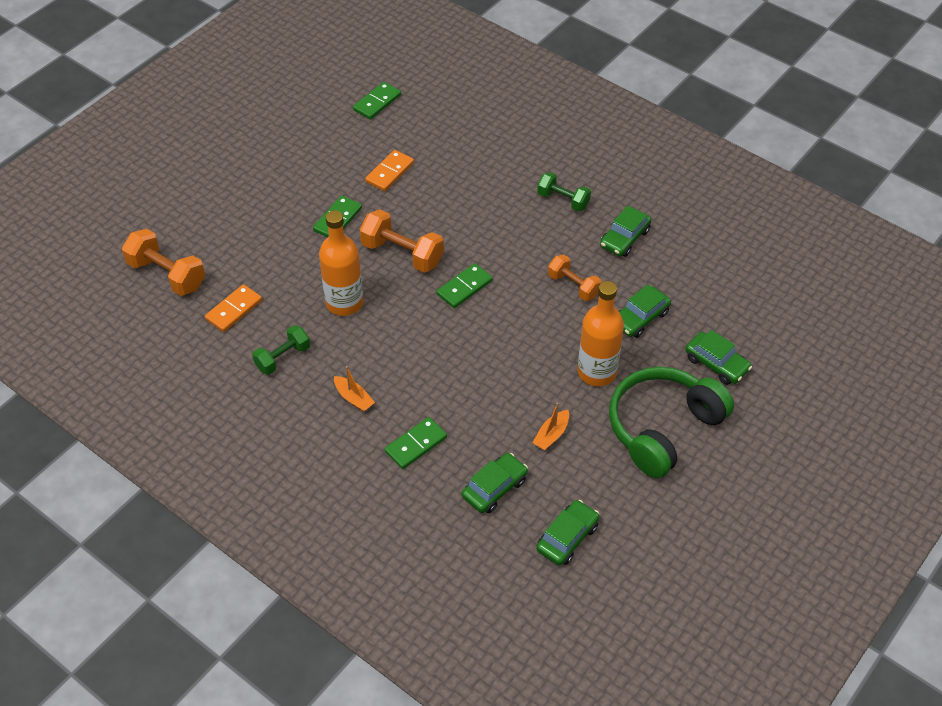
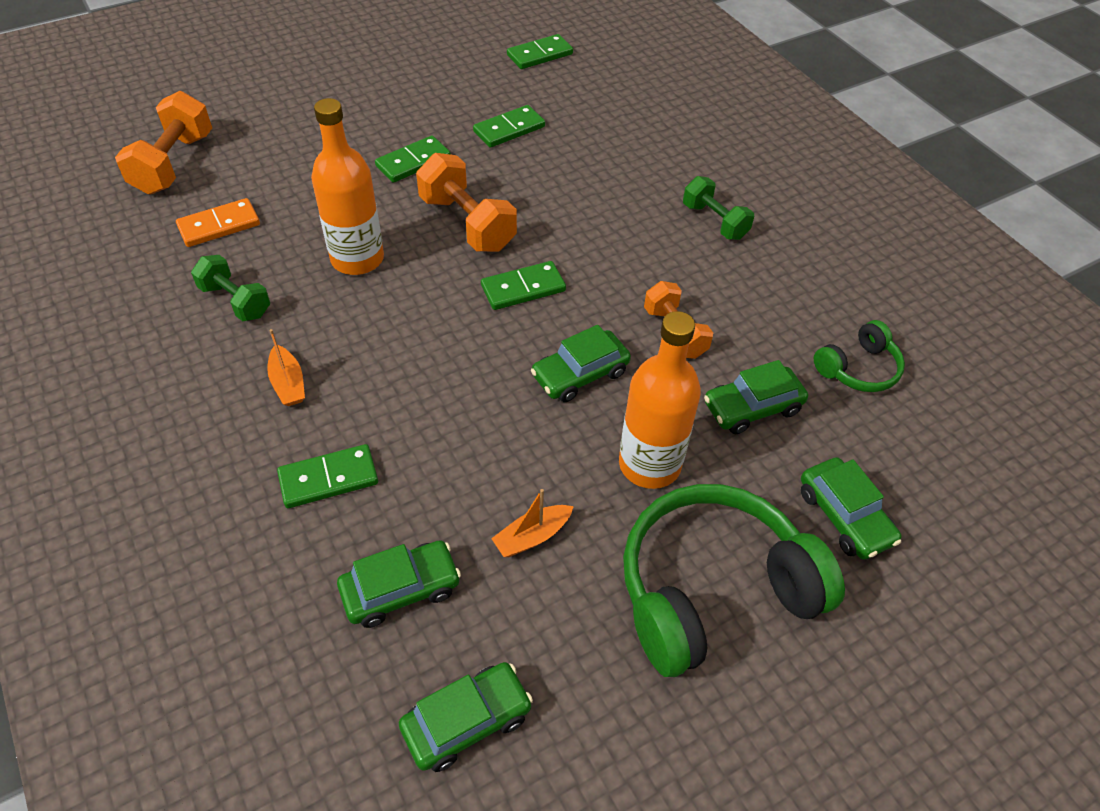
camera: 20 degrees right, 0 degrees up
(167, 275) = (174, 164): orange dumbbell -> orange dumbbell turned 45 degrees clockwise
(283, 358) = (235, 301): green dumbbell -> green dumbbell turned 60 degrees clockwise
(389, 172) = (509, 129): orange domino -> green domino
(624, 238) = (778, 293): green car -> green car (580, 374)
(691, 273) = (858, 368): none -> green headphones

